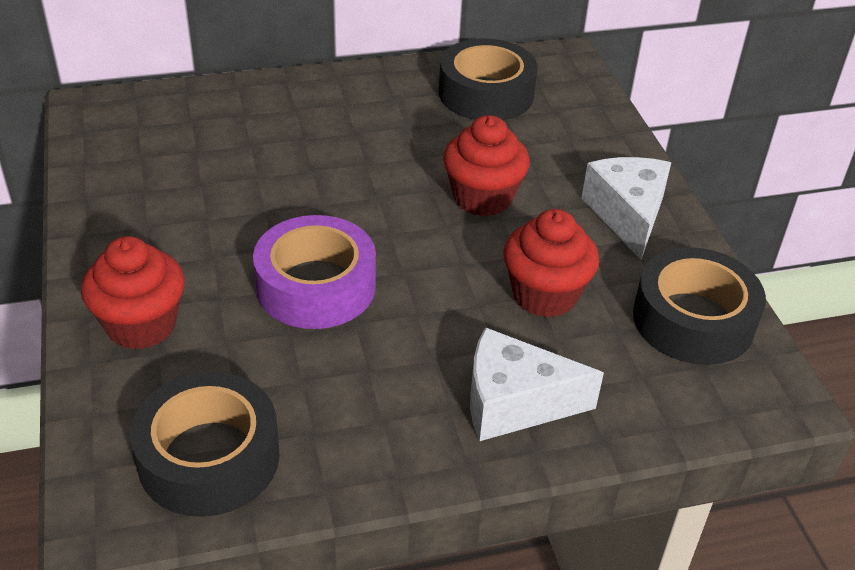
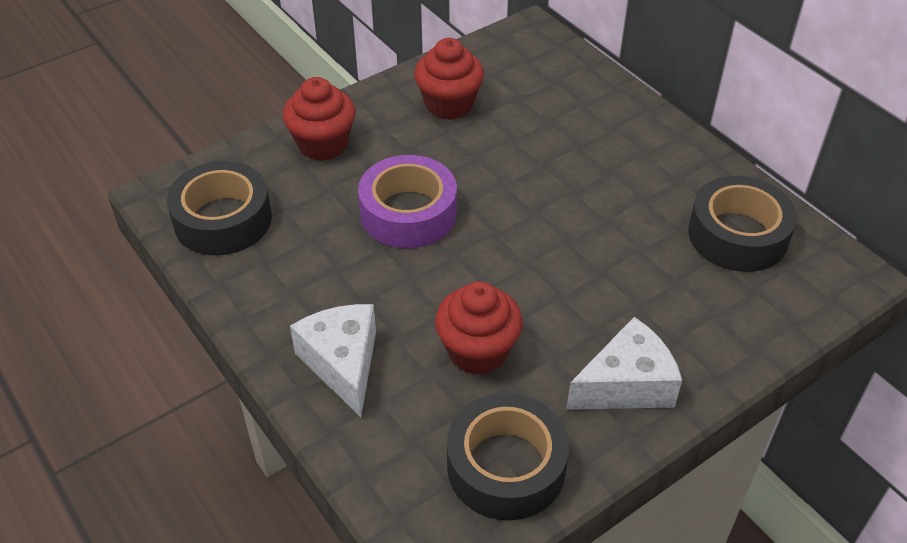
camera: 70 degrees right, 5 degrees up
(482, 198) = (579, 276): red cupcake -> red cupcake (449, 104)

